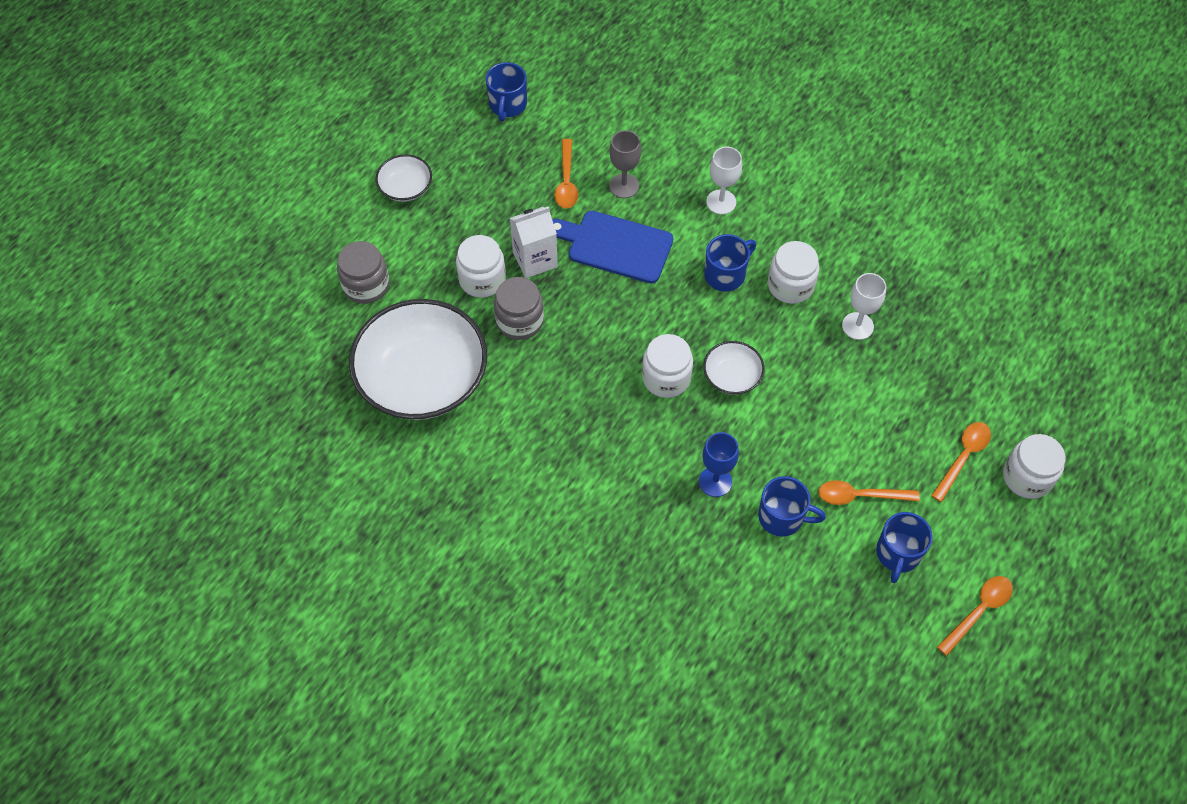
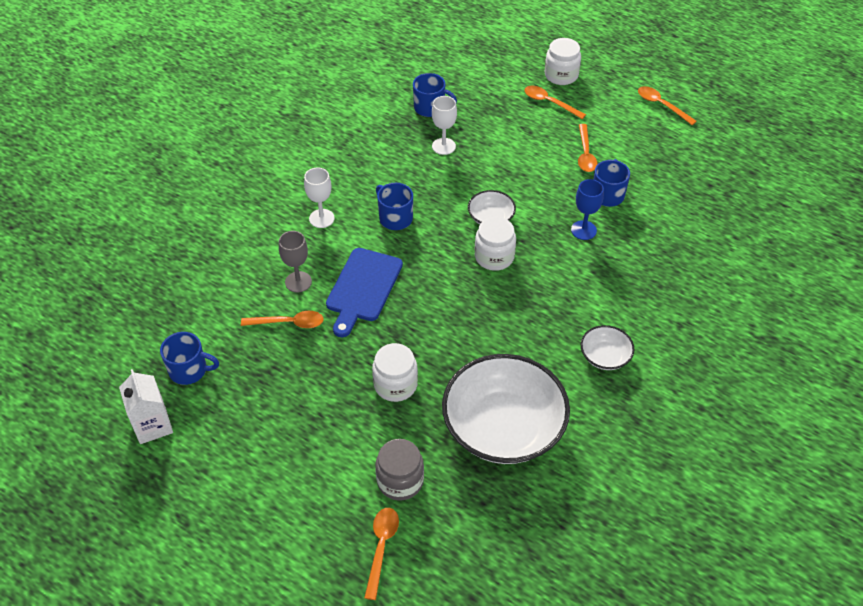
camera: 90 degrees left, 10 degrees down
(296, 271) = (381, 547): none -> orange spoon
(405, 187) = (282, 453): white bowl -> white bowl (605, 356)
(520, 321) = (440, 355): grey jar -> none
(535, 259) = (375, 345): white carton -> white carton (152, 425)
(790, 285) = (406, 180): white jar -> none
(898, 554) = (627, 138): blue mug -> blue mug (430, 108)

